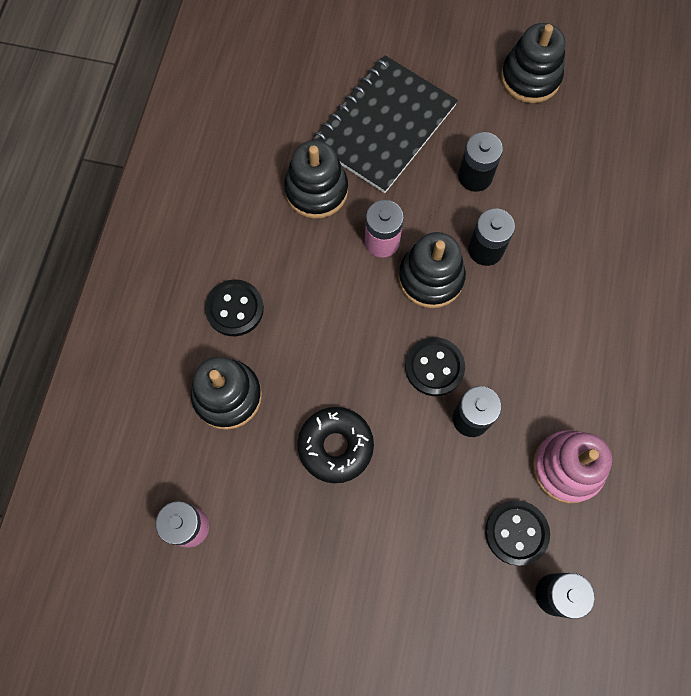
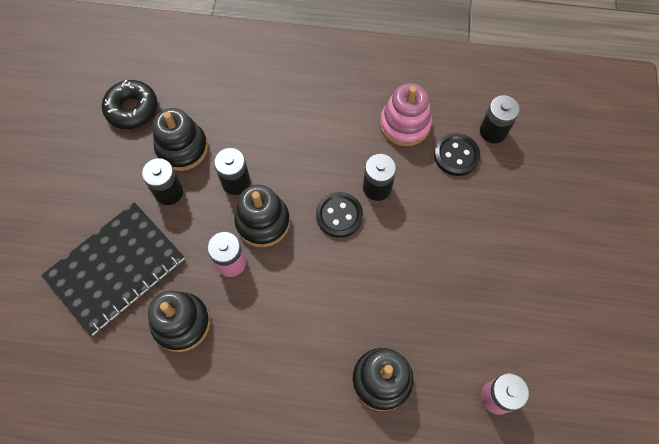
camera: 95 degrees left, 5 degrees down
(234, 309) = (301, 384): black button -> none
(335, 446) = (412, 285): black donut -> black donut (132, 109)
(384, 126) = (116, 268): black notebook -> black notebook turned 75 degrees counterclockwise
(530, 78) = (73, 152): black stacking toy -> black stacking toy (182, 148)

